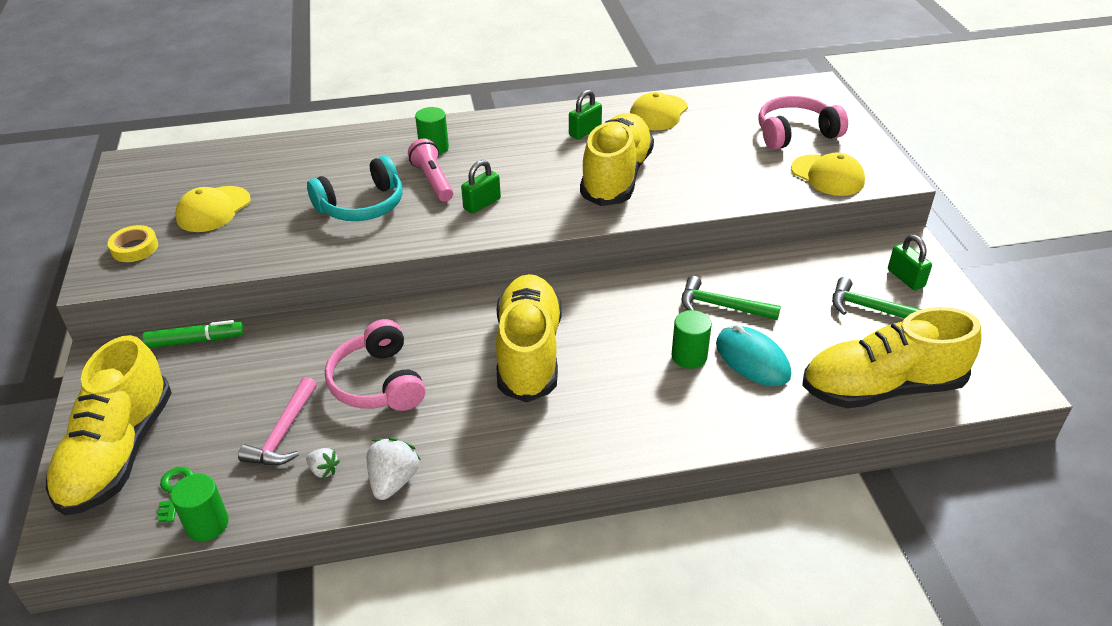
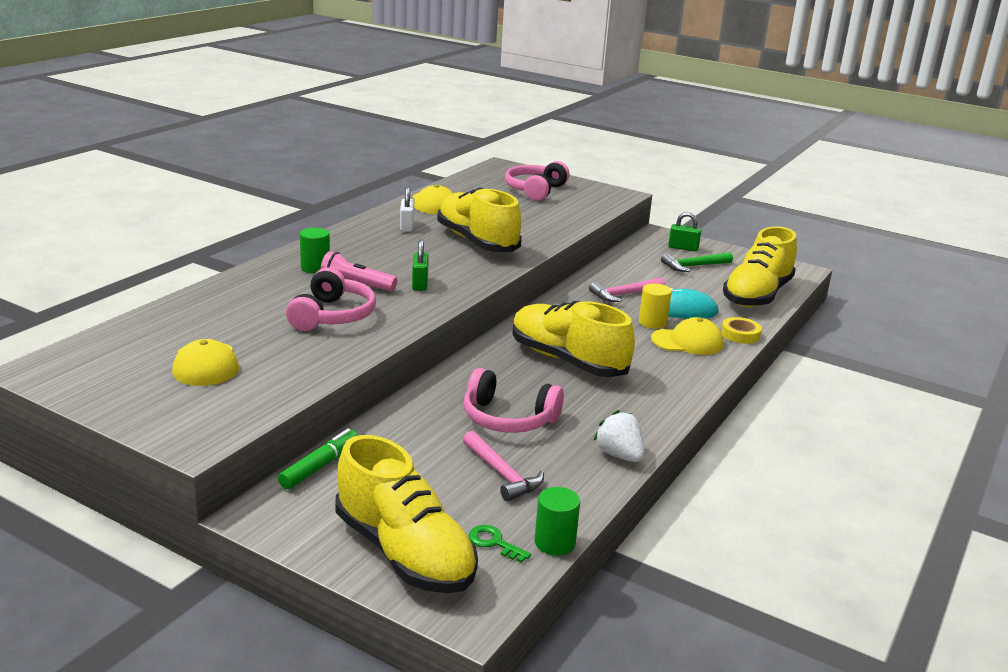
camera: 50 degrees left, 15 degrees down
(135, 248) = (186, 413): yellow tape -> yellow tape (740, 334)
(323, 470) = (568, 475): white strawberry -> none
(362, 205) = (332, 316): turquoise headphones -> pink headphones
(585, 131) = (407, 226): green padlock -> white padlock
(689, 356) = (652, 322): green cylinder -> yellow cylinder
(722, 306) = (624, 294): green hammer -> pink hammer
(827, 175) = (590, 204): yellow cap -> yellow cap (687, 342)

